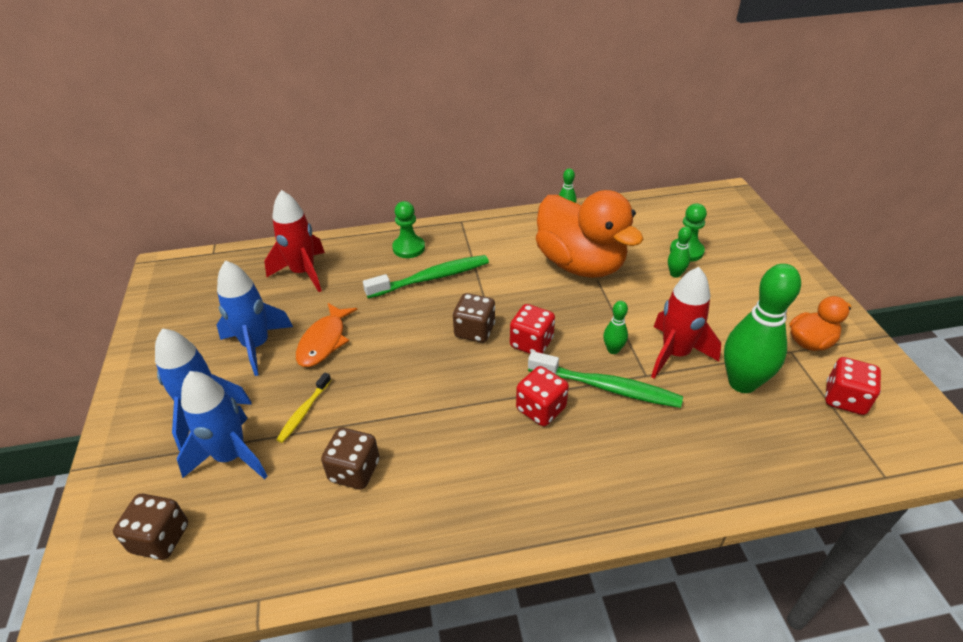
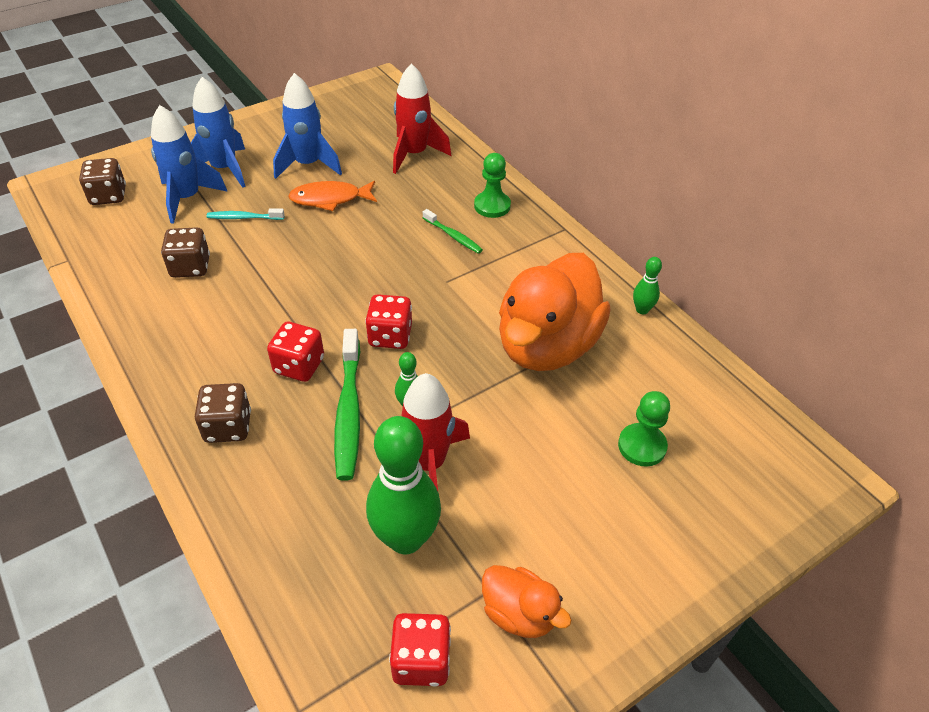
camera: 65 degrees right, 5 degrees up
(304, 412) = (244, 217): yellow toothbrush -> turquoise toothbrush
(431, 278) = (453, 236): green toothbrush -> green toothbrush, size x0.55
(474, 331) = (389, 289): brown dice -> brown dice (228, 427)
(675, 274) = (583, 441): green bowling pin -> none

